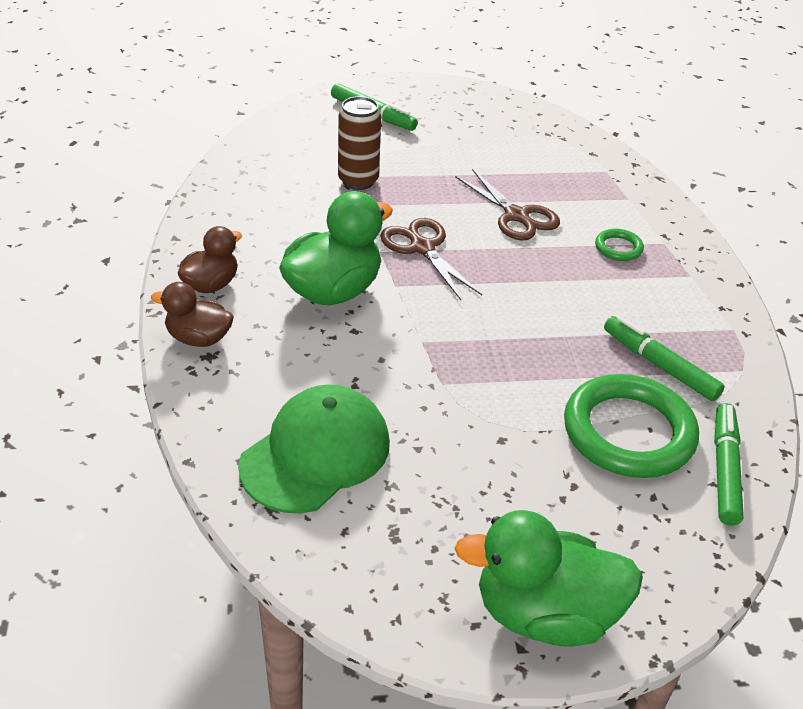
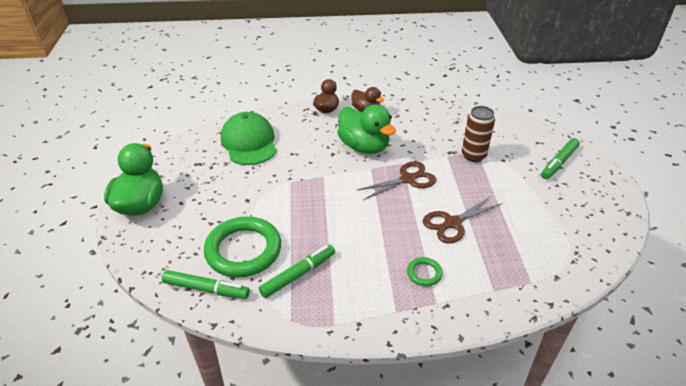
camera: 95 degrees right, 0 degrees up
(315, 454) = (249, 142): green cap -> green cap turned 150 degrees counterclockwise

